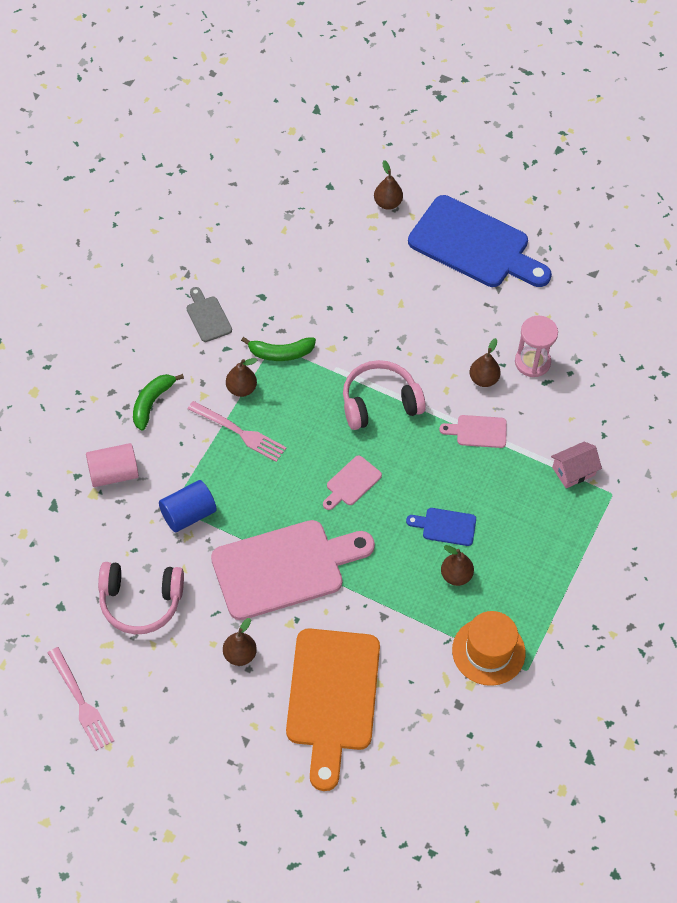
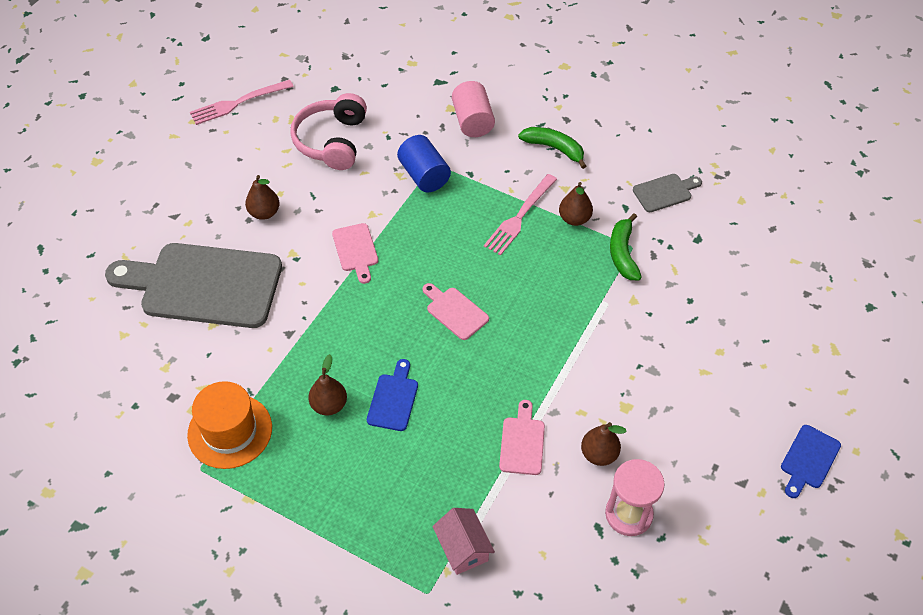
camera: 95 degrees right, 5 degrees down
(285, 568) = (356, 250): pink cutting board -> pink cutting board, size x0.43
(332, 697) = (204, 285): orange cutting board -> grey cutting board
(379, 403) = (560, 343): pink headphones -> none
(387, 203) = (857, 365): brown pear -> none
(474, 245) = (808, 459): blue cutting board -> blue cutting board, size x0.43

